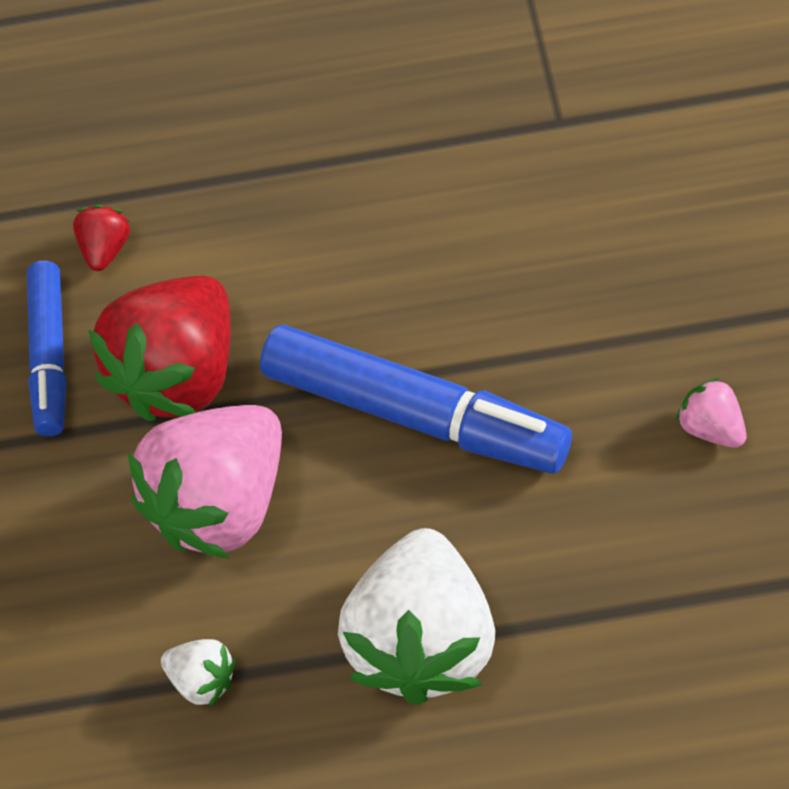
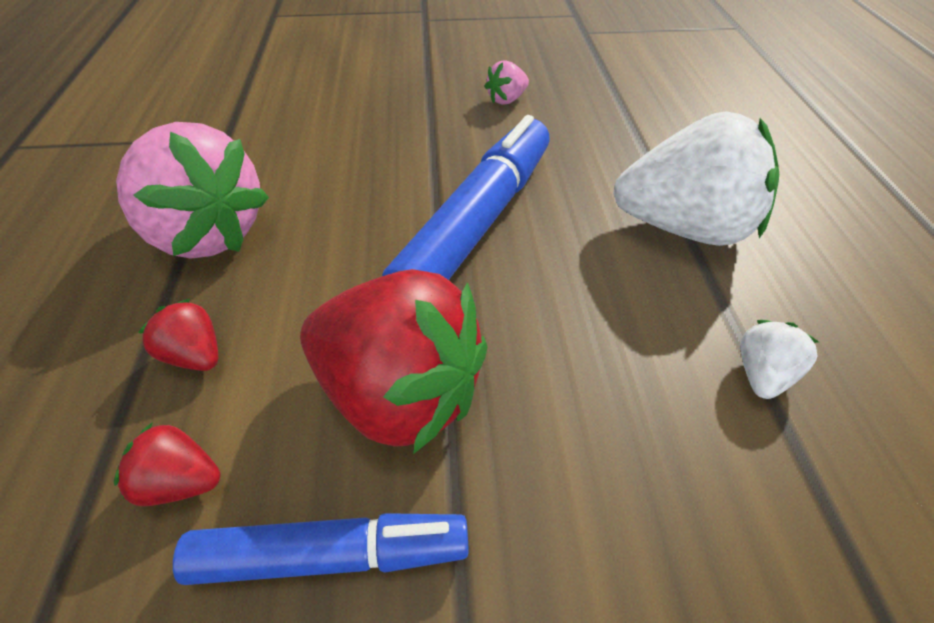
camera: 95 degrees left, 10 degrees down
(221, 216) = (195, 355): none -> red strawberry
(223, 504) = (564, 357): pink strawberry -> pink strawberry (207, 234)

